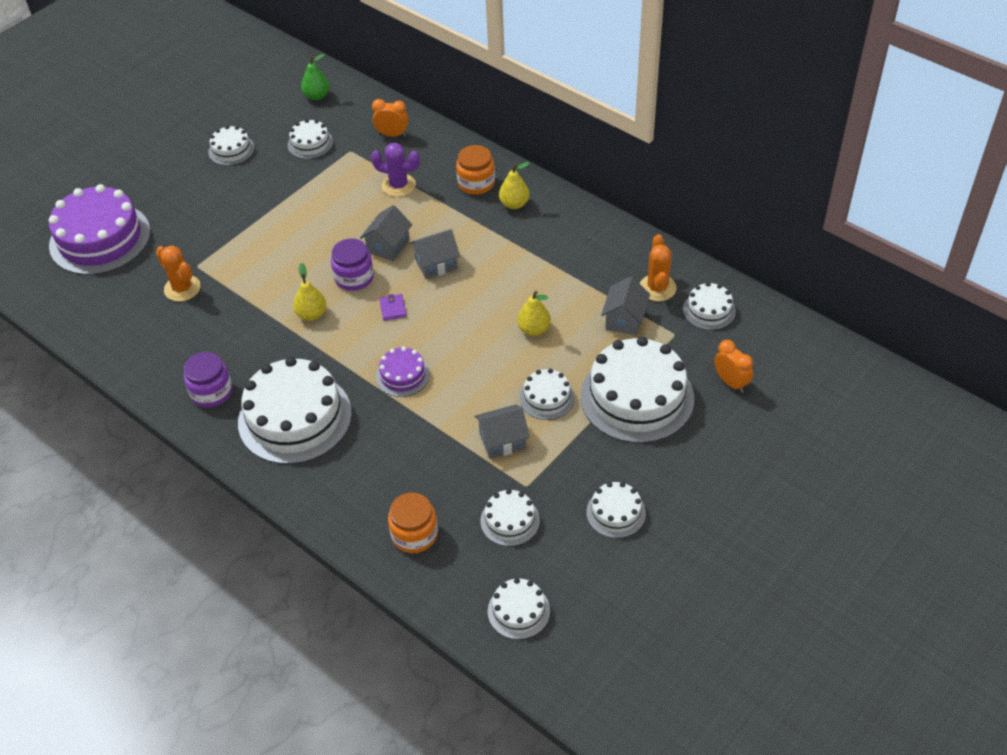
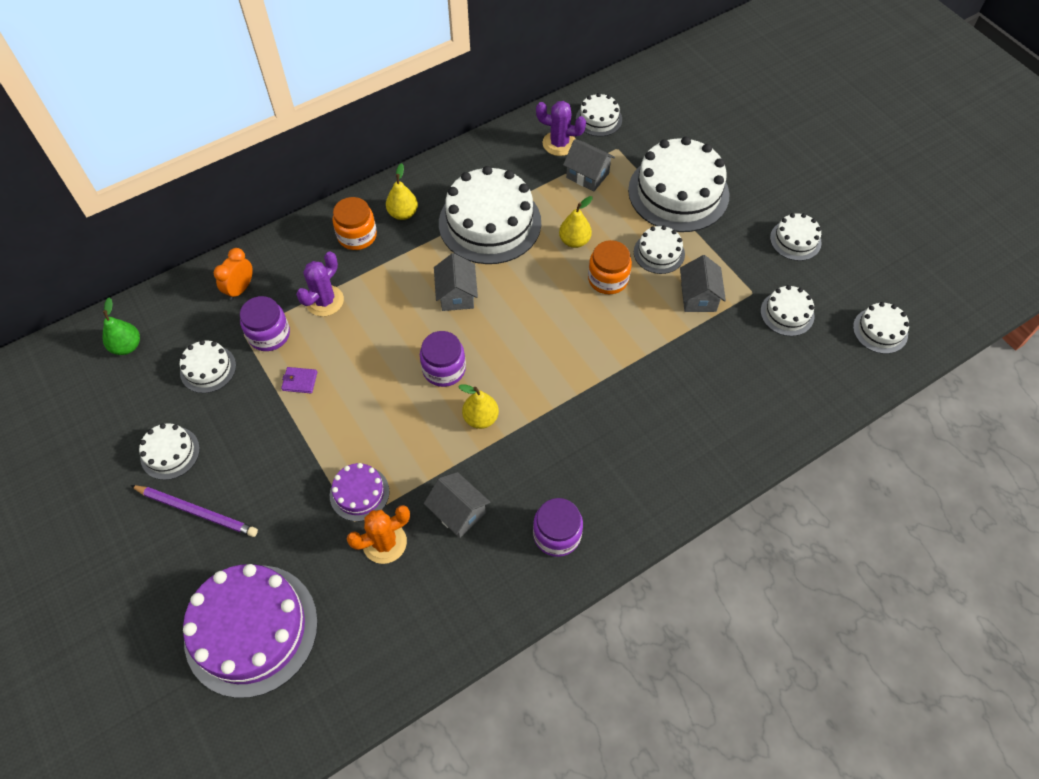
camera: 75 degrees left, 10 degrees up
(186, 180) = (197, 511): none -> purple pencil
(295, 417) = (618, 460): white cake -> white cake (490, 223)
(353, 165) = (269, 334): none -> purple jar
(388, 246) = (411, 329): grey house -> grey house (458, 512)
(393, 308) = (502, 344): purple wallet -> purple wallet (300, 381)
(403, 375) = (594, 355): purple cake -> purple cake (359, 493)
(414, 534) = (786, 388): orange jar -> orange jar (608, 279)
(657, 288) = (559, 143): orange cactus -> purple cactus
(731, 382) = (682, 130): orange clock -> none

